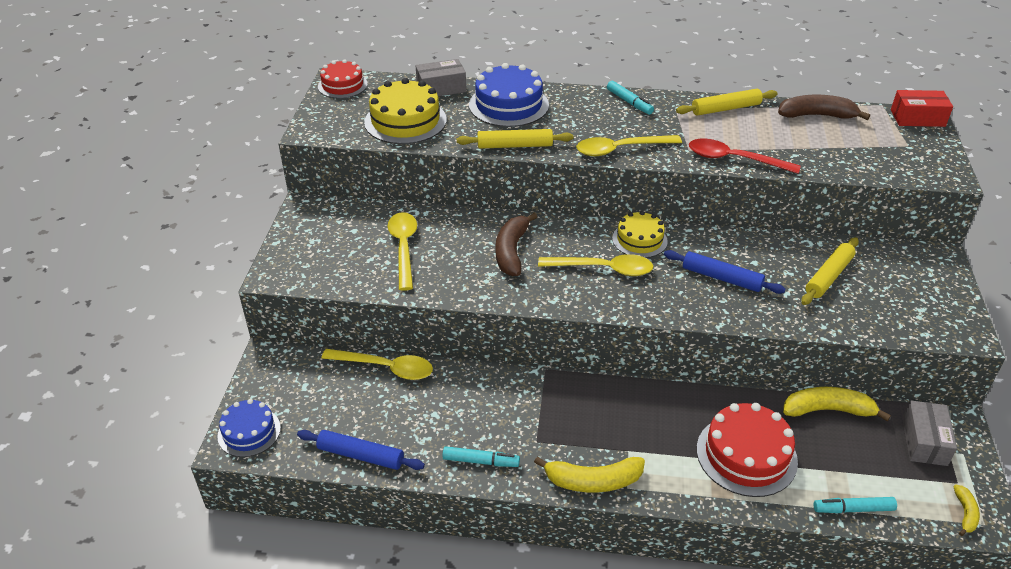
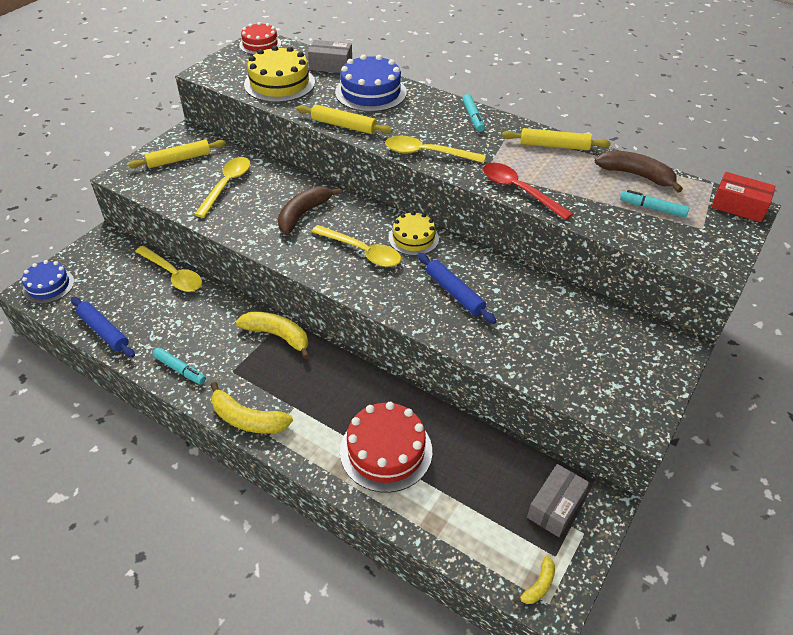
camera: 25 degrees right, 5 degrees up
(828, 276) = (553, 325): yellow rolling pin -> yellow rolling pin (179, 159)
(828, 410) = (489, 443): yellow banana -> yellow banana (277, 336)
(853, 509) = (438, 535): turquoise marker -> turquoise marker (652, 208)

